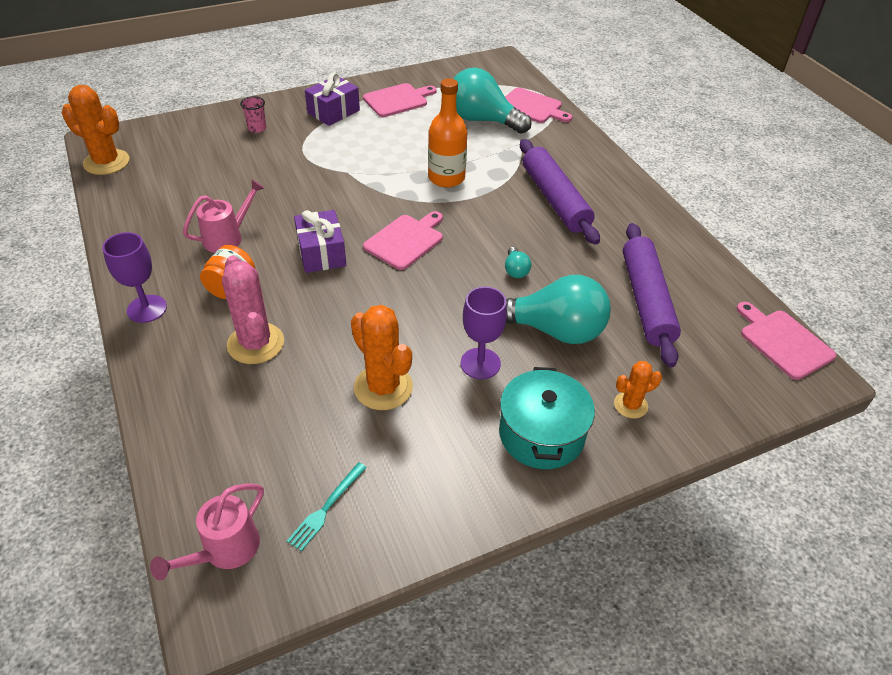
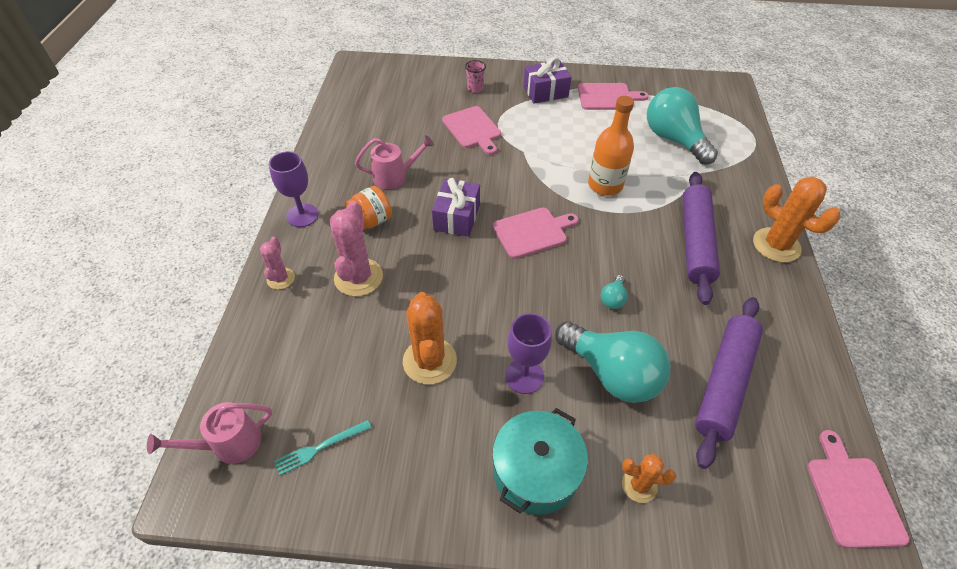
camera: 30 degrees right, 5 degrees up
(106, 162) = (349, 84): orange cactus -> orange cactus (776, 245)
(167, 377) = (281, 278): none -> pink cactus
(532, 107) = (731, 140): pink cutting board -> pink cutting board (473, 129)

